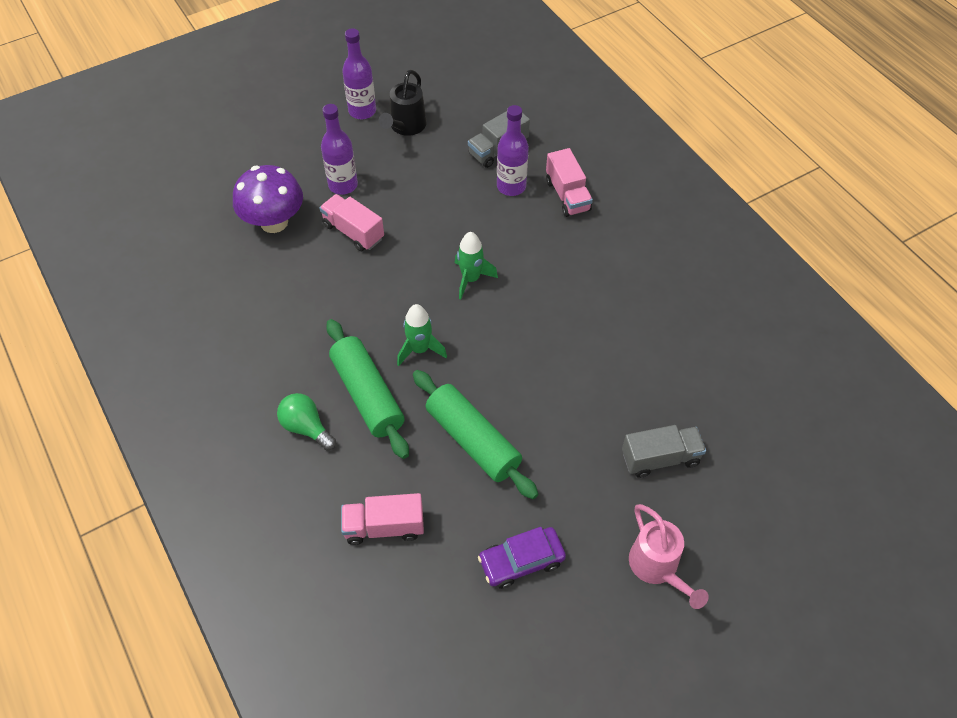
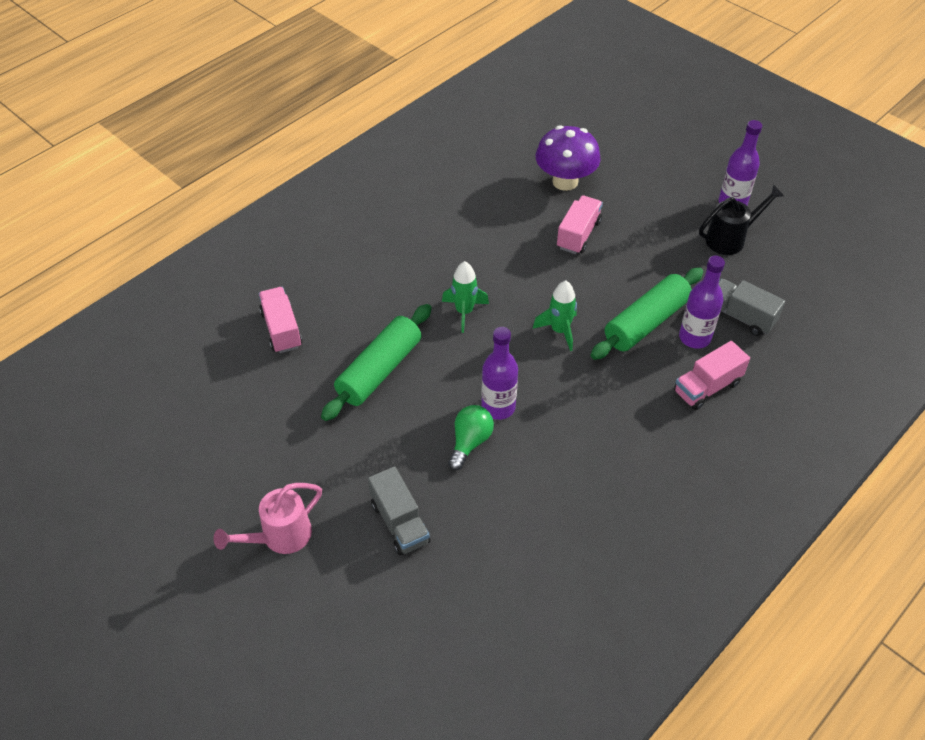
camera: 75 degrees right, 5 degrees down
(306, 427) = (361, 258): green light bulb -> green light bulb (470, 442)
(343, 185) = (630, 214): purple bottle -> purple bottle (498, 407)
(367, 395) = (405, 288): green rolling pin -> green rolling pin (646, 322)
(405, 127) = (730, 239): black watering can -> black watering can turned 150 degrees clockwise
(521, 561) = (267, 429): purple car -> none

